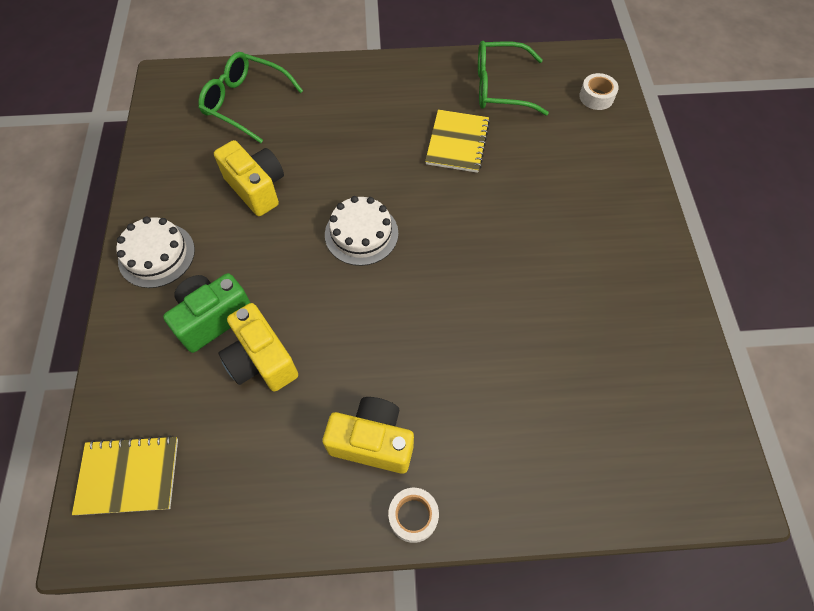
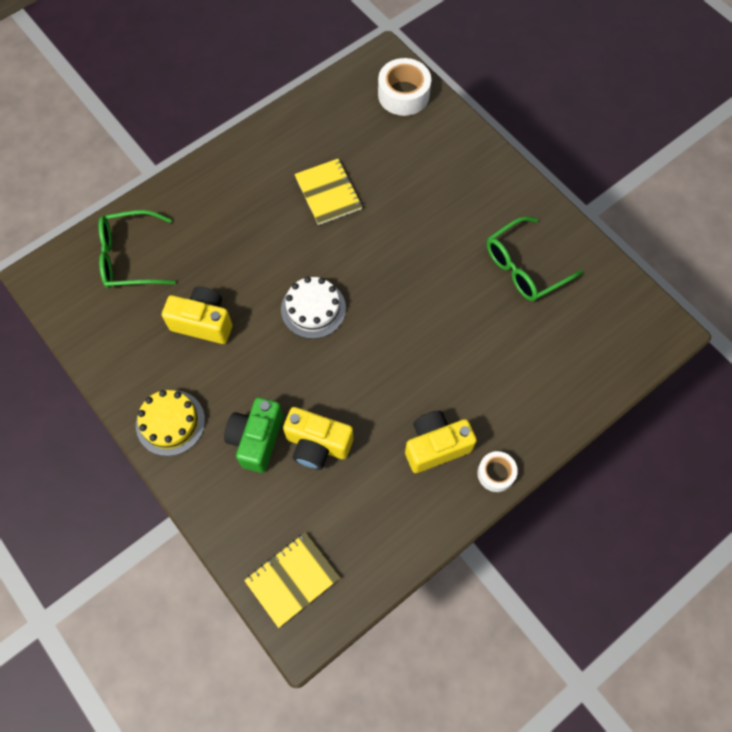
camera: 35 degrees left, 5 degrees up
(156, 255) = (170, 422): white cake -> yellow cake
(501, 87) = (326, 126): green glasses -> green glasses (525, 267)
(596, 97) = (403, 94): white tape -> white tape, size x1.69

